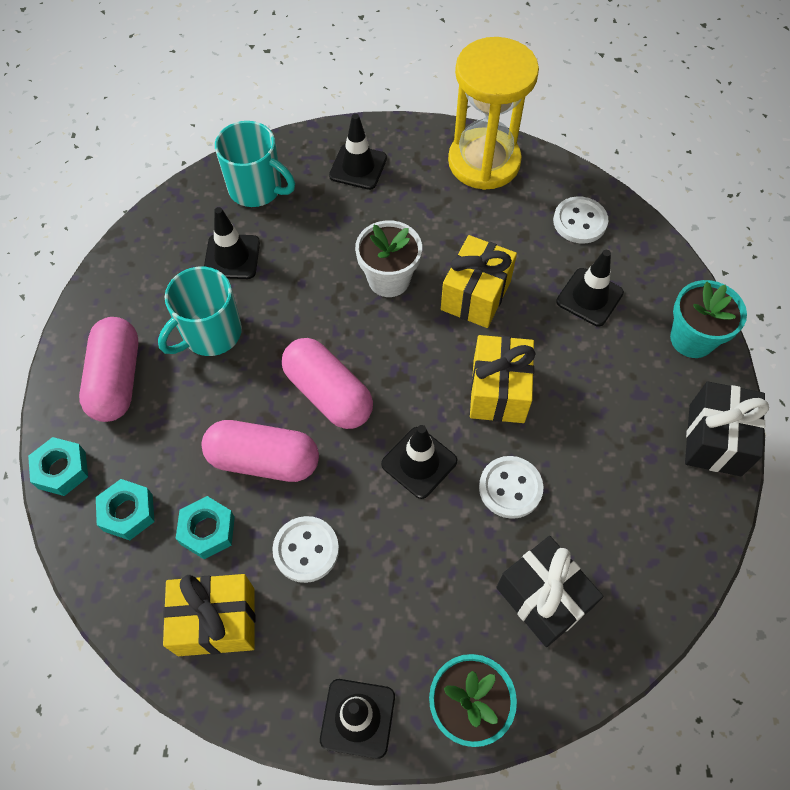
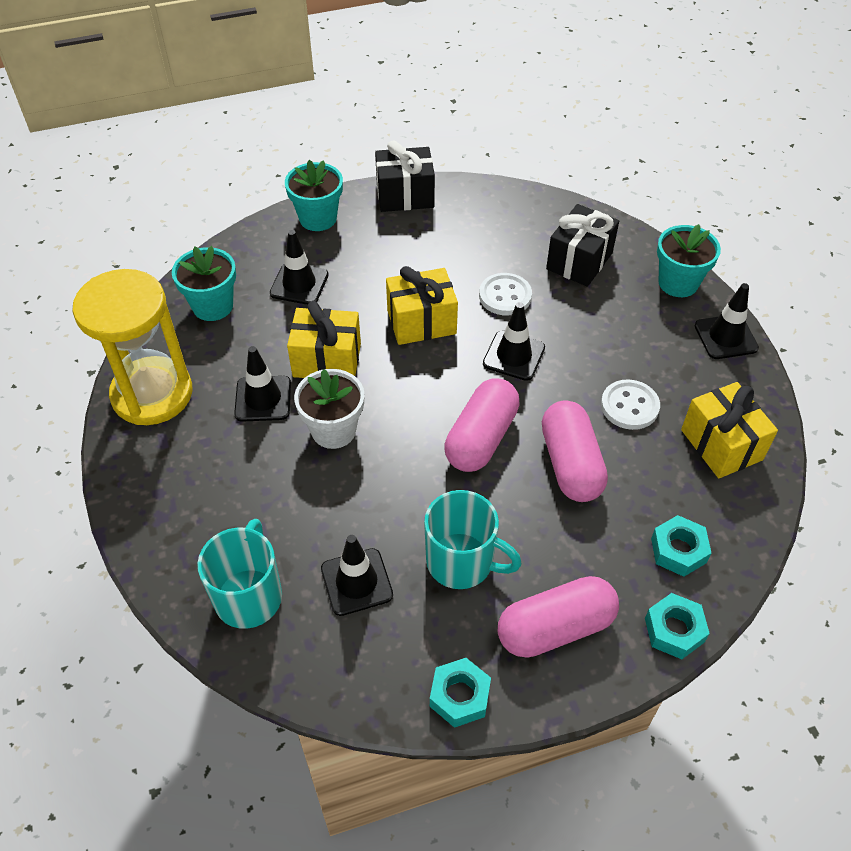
camera: 110 degrees left, 10 degrees down
(207, 530) = (656, 481): turquoise nut -> turquoise nut (459, 696)
(358, 167) = (188, 504): black traffic cone -> black traffic cone (263, 399)
(580, 221) = (213, 306): white button -> turquoise flower pot

